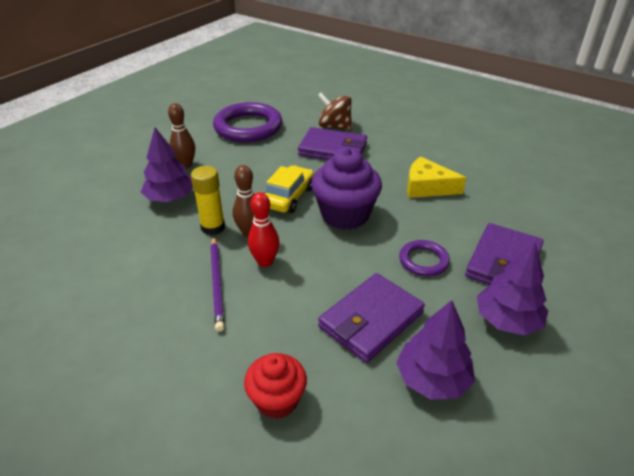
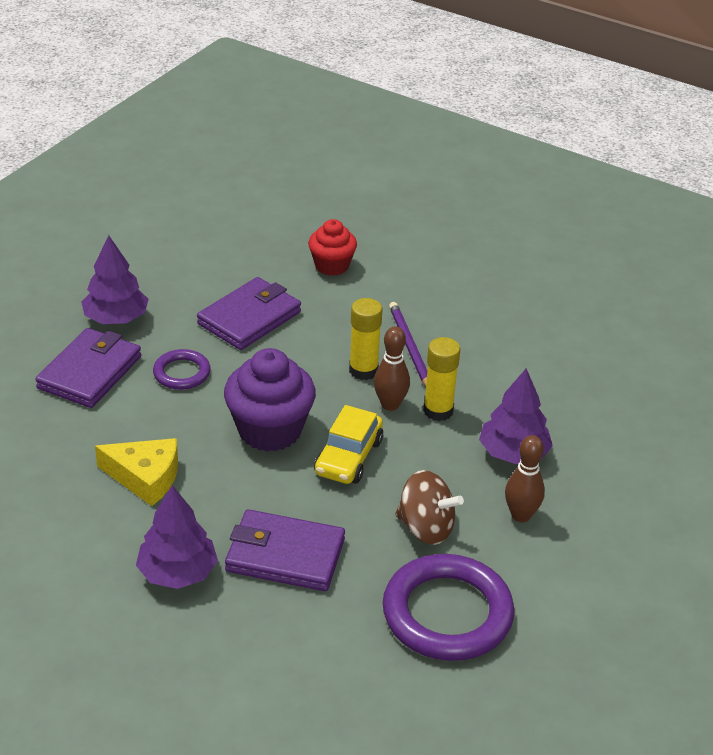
camera: 175 degrees right, 0 degrees up
(265, 262) = (363, 370): red bowling pin -> yellow glue stick
(334, 127) = (281, 618): brown spinning top -> brown spinning top (426, 528)
(432, 379) = (202, 278): purple tree -> purple tree (177, 572)

